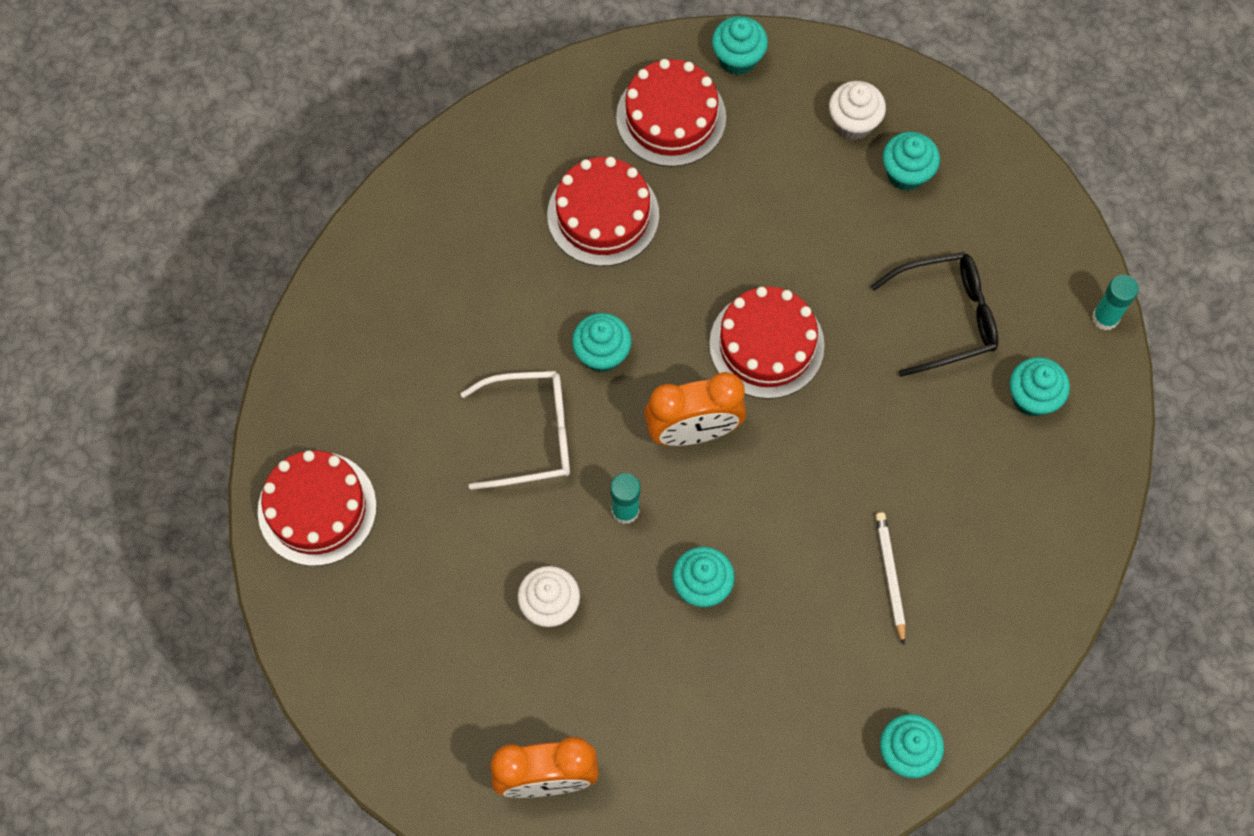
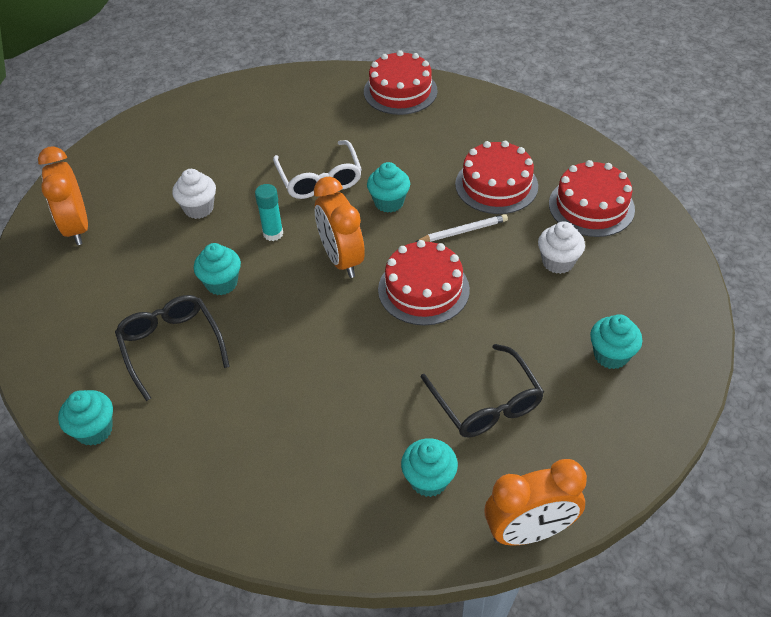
camera: 80 degrees right, 20 degrees down
(317, 508) = (250, 99): red cake -> red cake (400, 91)
(738, 58) = (661, 234): turquoise cupcake -> none
(796, 656) = (171, 347): none -> black glasses
(853, 123) = (641, 313): white cupcake -> white cupcake (558, 262)
(890, 576) = (243, 397): white pencil -> white pencil (463, 231)
(1105, 318) = (529, 532): turquoise glue stick -> orange clock

